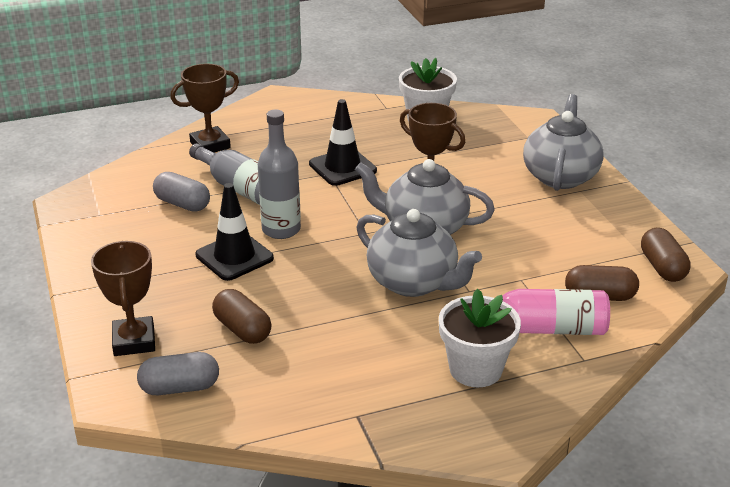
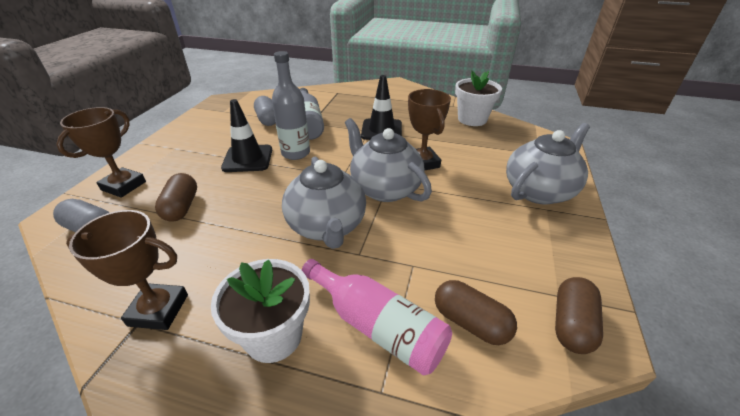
camera: 35 degrees right, 5 degrees up
(210, 145) = (325, 96): brown trophy -> brown trophy (158, 310)

